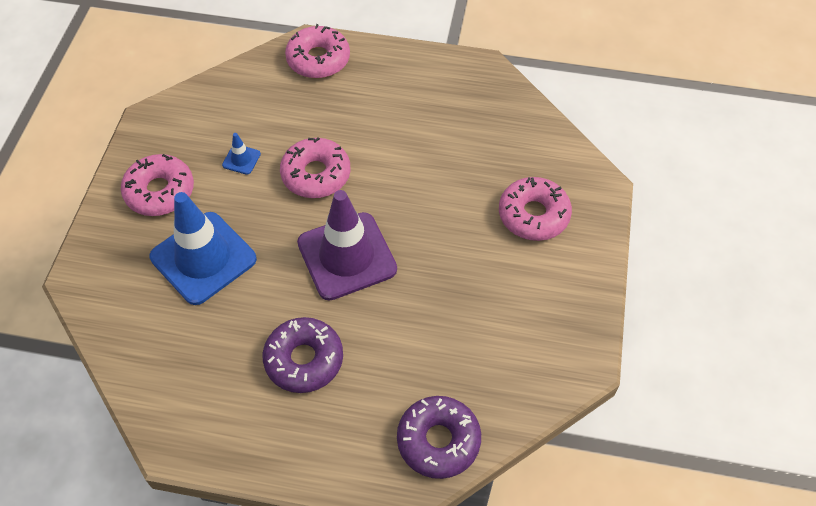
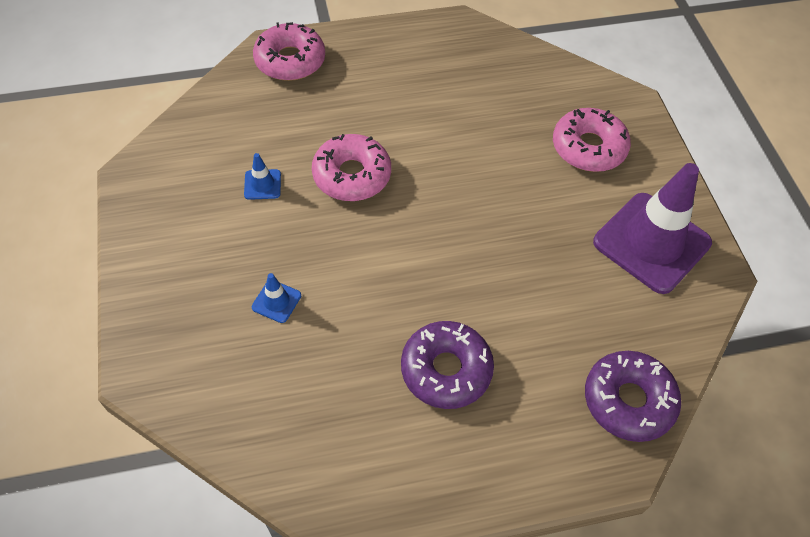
camera: 25 degrees left, 0 degrees up
(160, 191) = (188, 247): pink donut -> none
(203, 258) = (276, 301): blue traffic cone -> blue traffic cone, size x0.40
(347, 256) = (430, 247): purple traffic cone -> purple traffic cone (651, 242)

